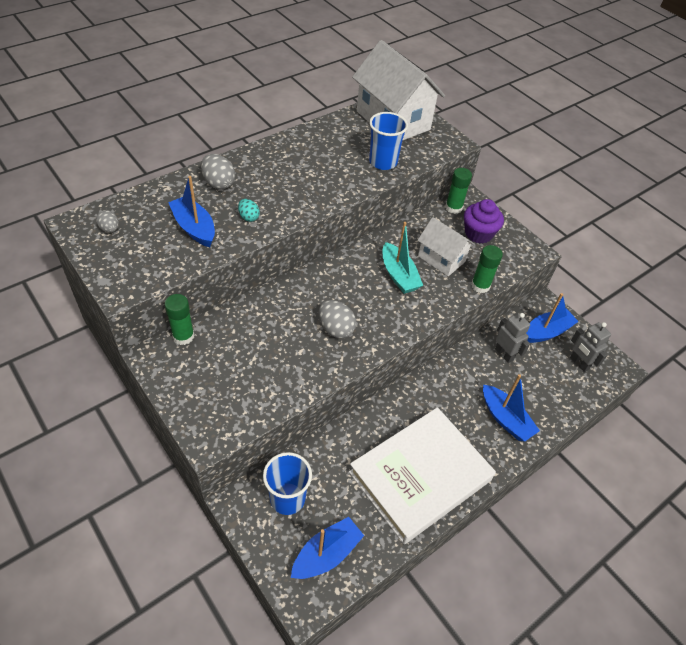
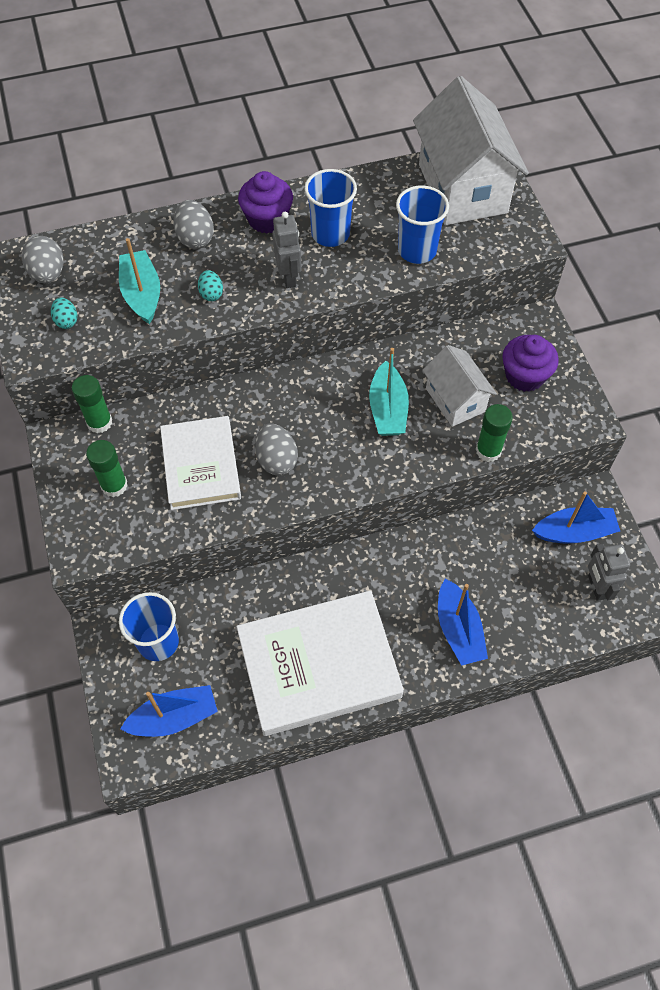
camera: 25 degrees right, 10 degrees up
(110, 229) = (48, 274): grey egg -> grey egg, size x1.63
(140, 259) = (66, 321): none -> turquoise egg
(194, 228) = (142, 294): blue boat -> turquoise boat
(267, 162) = (267, 219): none -> purple cupcake
(280, 347) = (201, 466): none -> white book
(317, 163) = (330, 234): none -> blue cup
(453, 208) = (509, 330): green glue stick -> green glue stick (114, 485)
(504, 354) = (500, 546): grey robot -> grey robot (289, 277)

